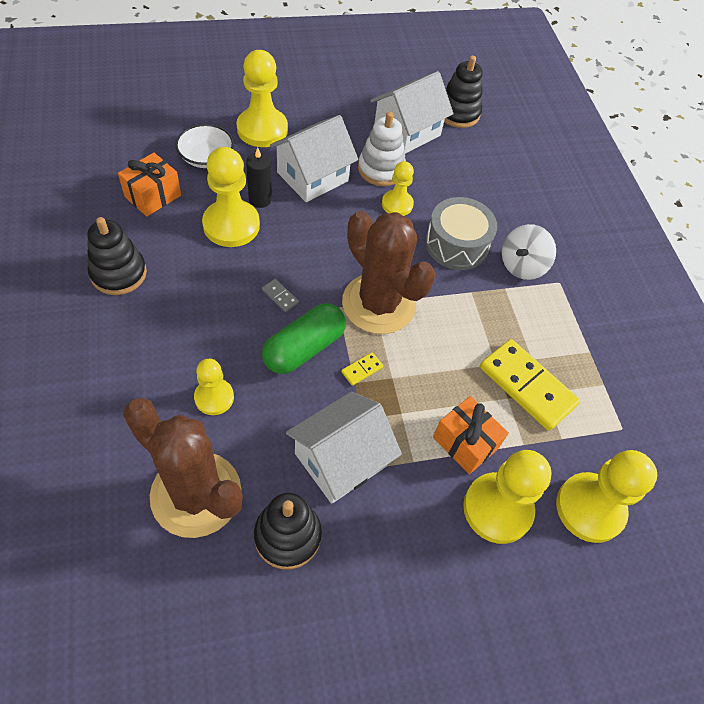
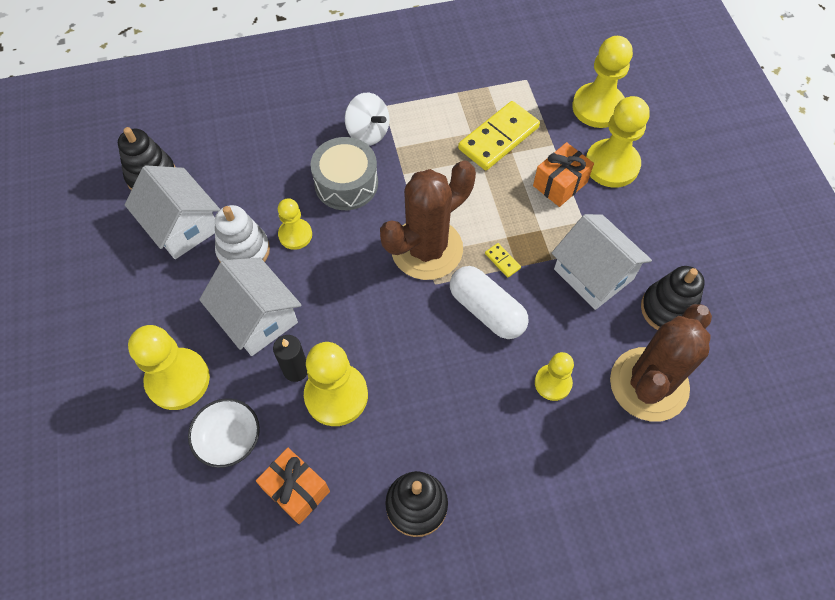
camera: 85 degrees left, 5 degrees up
(280, 296) = (428, 337): grey domino -> none
(304, 348) = (486, 310): green capsule -> white capsule

